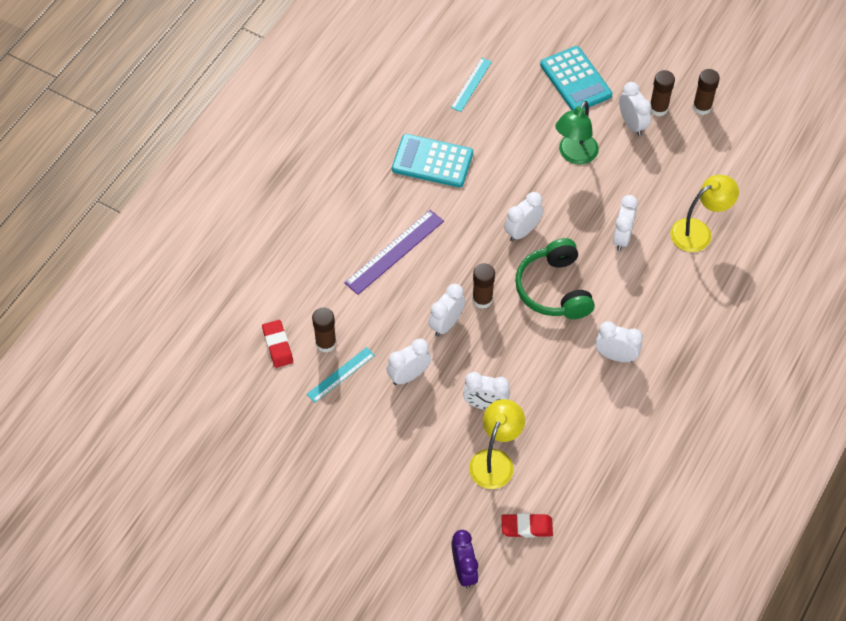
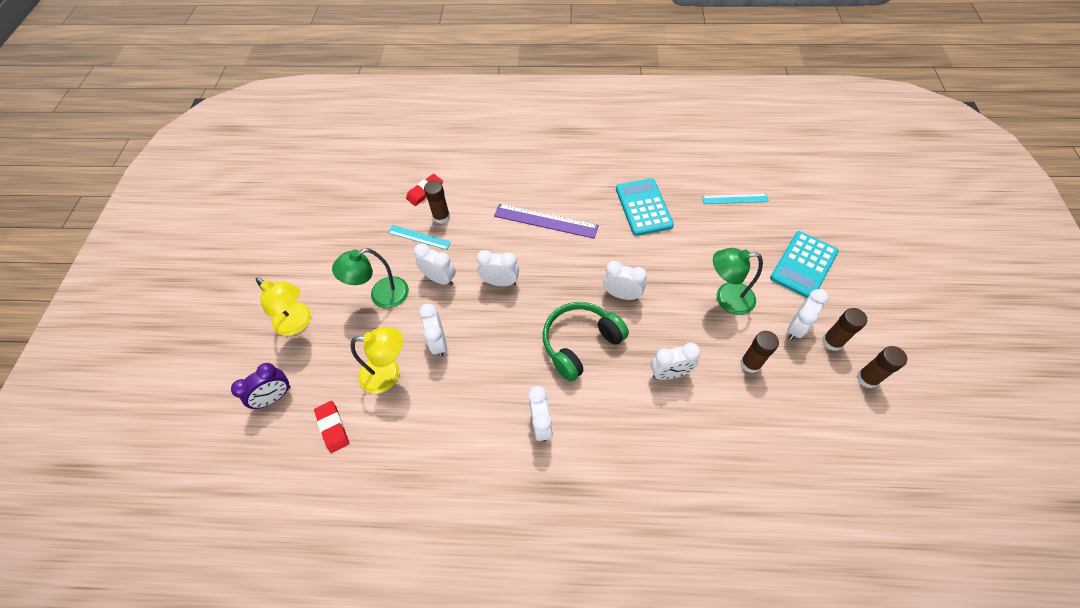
camera: 65 degrees right, 0 degrees up
(397, 436) = (381, 296): none -> green lamp
(482, 299) = (538, 296): brown glue stick -> brown glue stick (750, 363)
(698, 231) = (724, 438): yellow lamp -> yellow lamp (298, 323)

